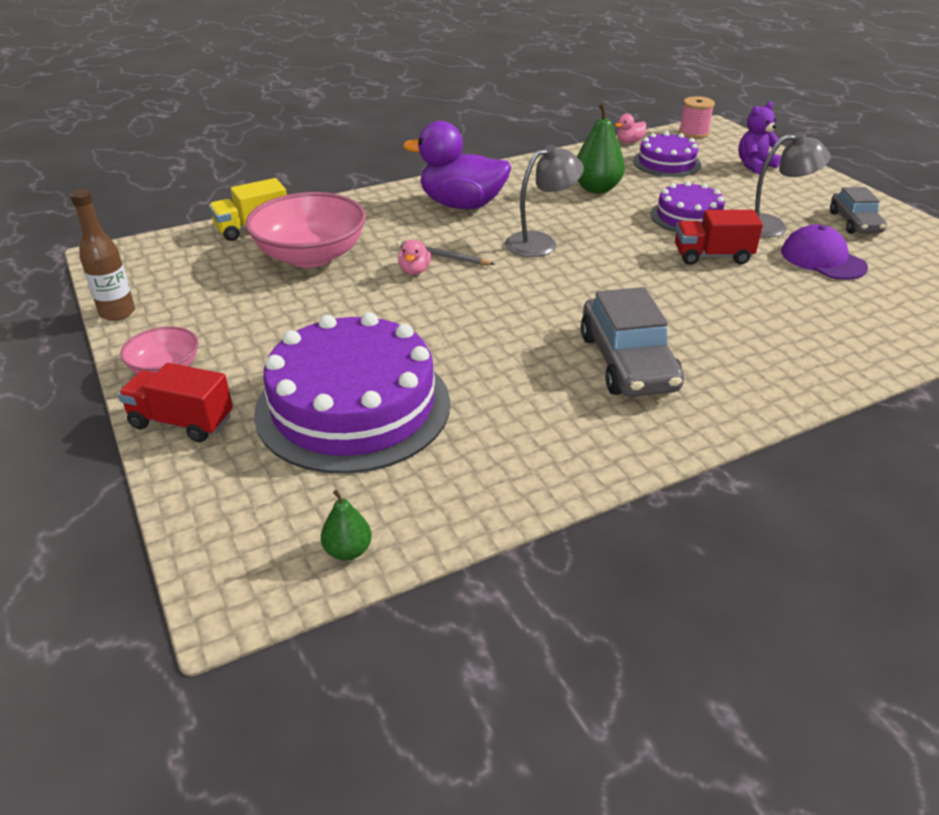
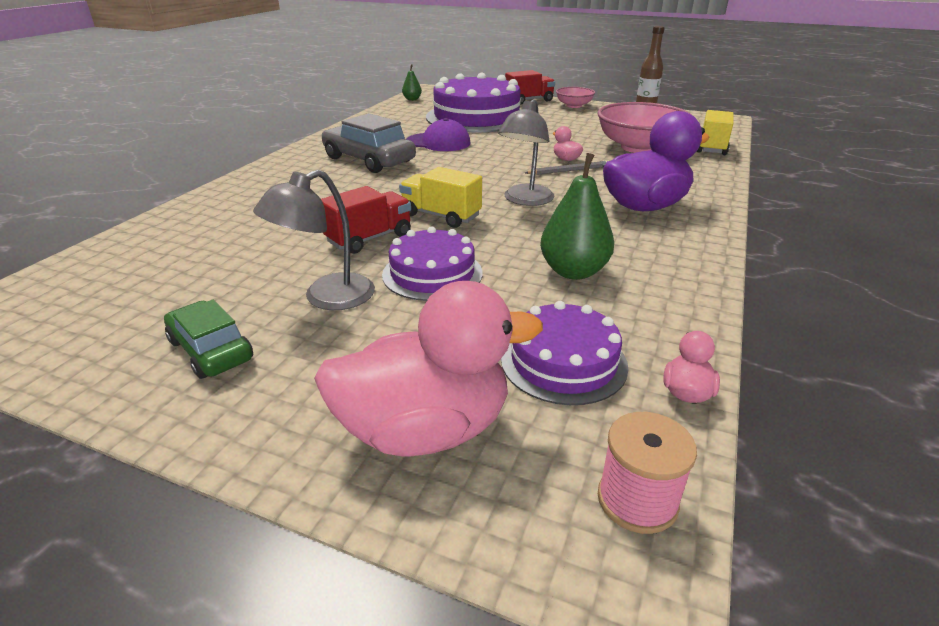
camera: 140 degrees right, 5 degrees down
(632, 255) = (441, 216): none -> yellow truck
(754, 166) = (425, 429): purple teddy bear -> pink duck
(822, 259) = (251, 274): purple cap -> purple cap (438, 142)
(854, 222) = (211, 350): grey car -> green car

